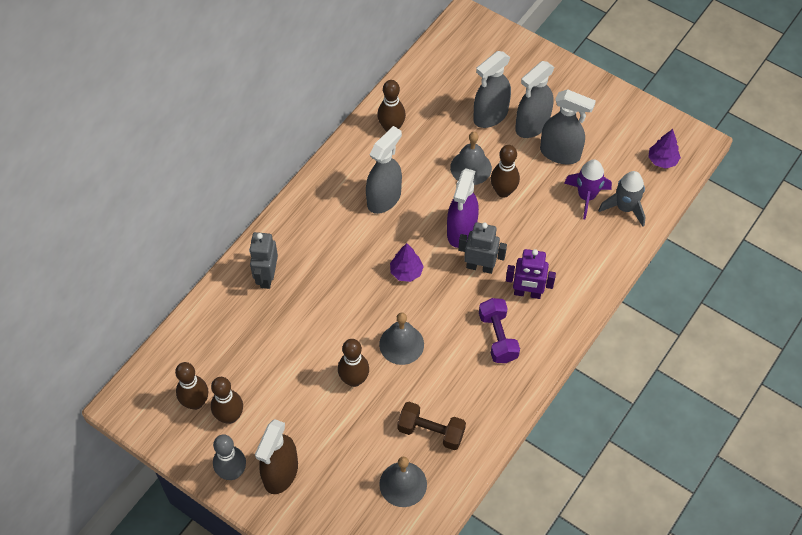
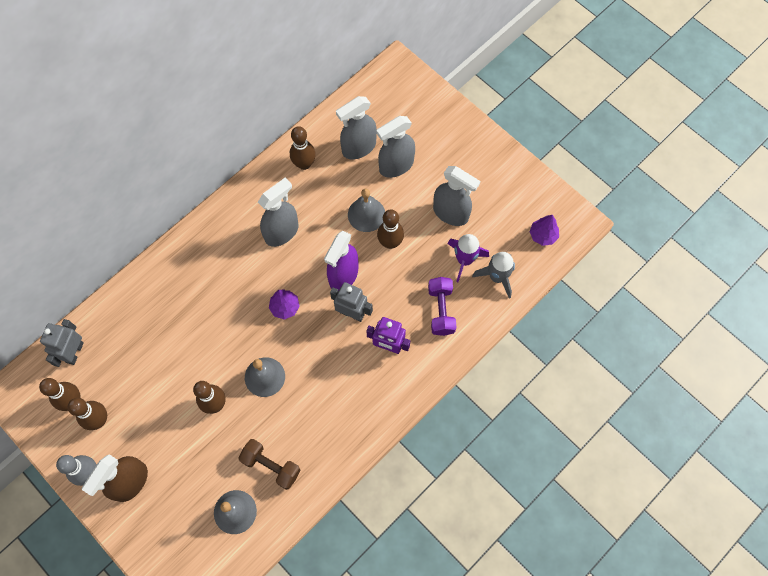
camera: 10 degrees right, 10 degrees up
(266, 277) = (161, 291): grey robot -> grey robot (74, 352)
(498, 337) = (352, 385): purple dumbbell -> purple dumbbell (441, 310)
(532, 125) = (431, 181): grey spray bottle -> grey spray bottle (358, 147)

